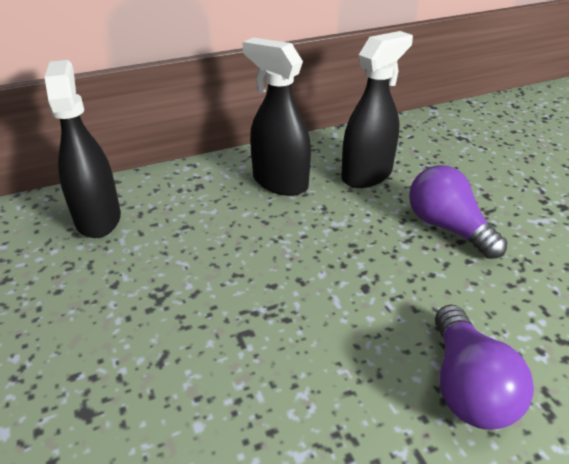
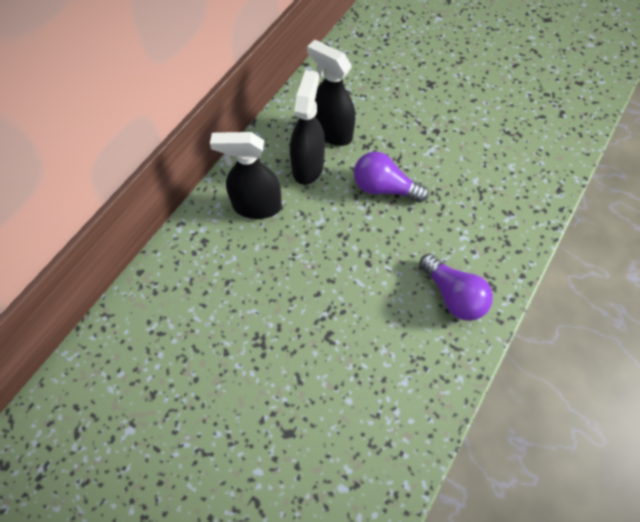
camera: 35 degrees left, 25 degrees up
(98, 218) = (162, 311): black spray bottle -> black spray bottle (332, 132)

